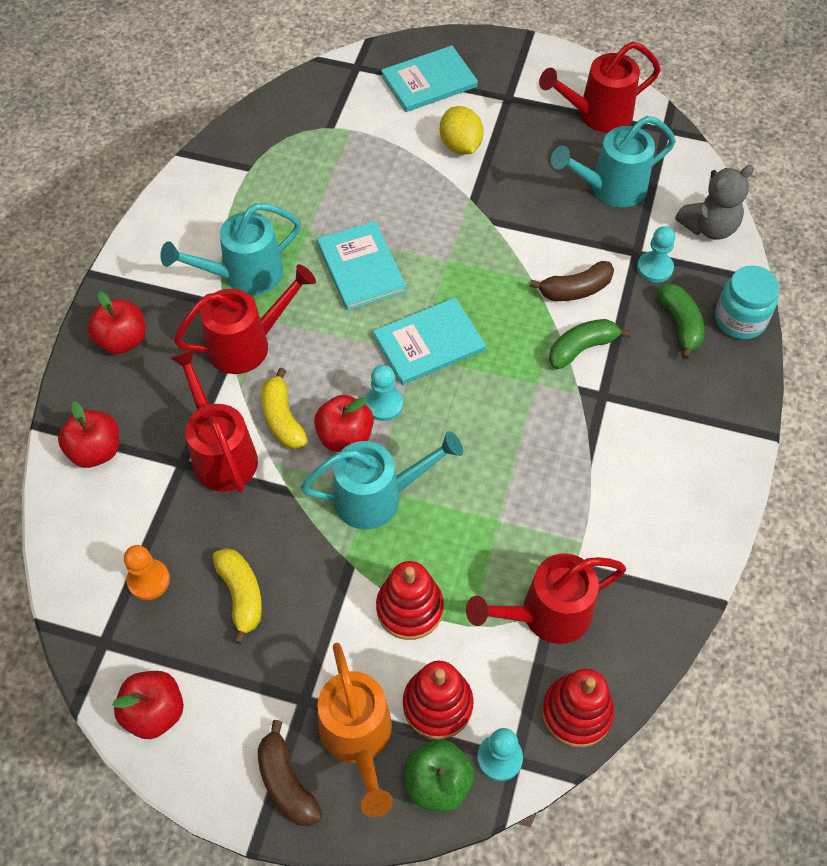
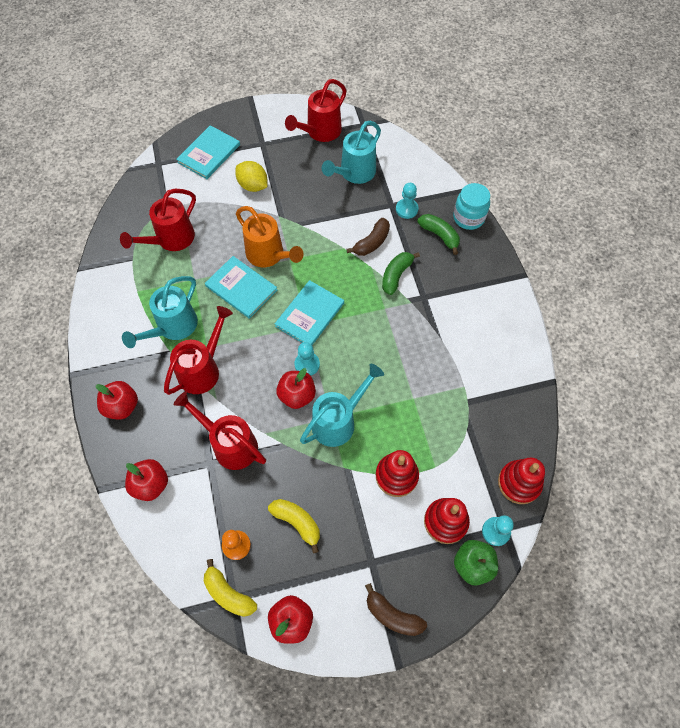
camera: 30 degrees left, 5 degrees up
(282, 418) = (253, 404): yellow banana -> yellow banana (228, 593)
(358, 739) = (415, 566): orange watering can -> orange watering can (269, 255)
(546, 614) = (470, 438): red watering can -> red watering can (171, 240)
(709, 227) = (421, 172): grey teddy bear -> none

